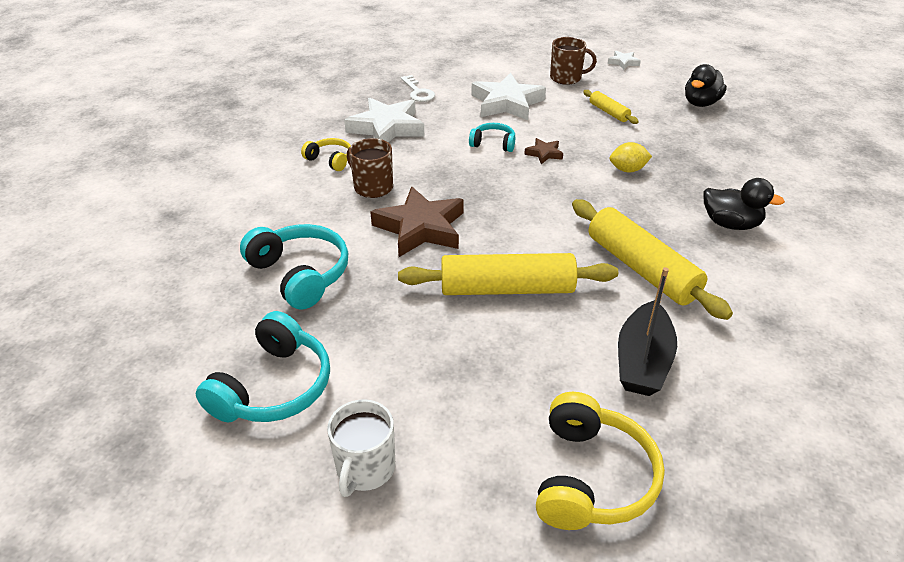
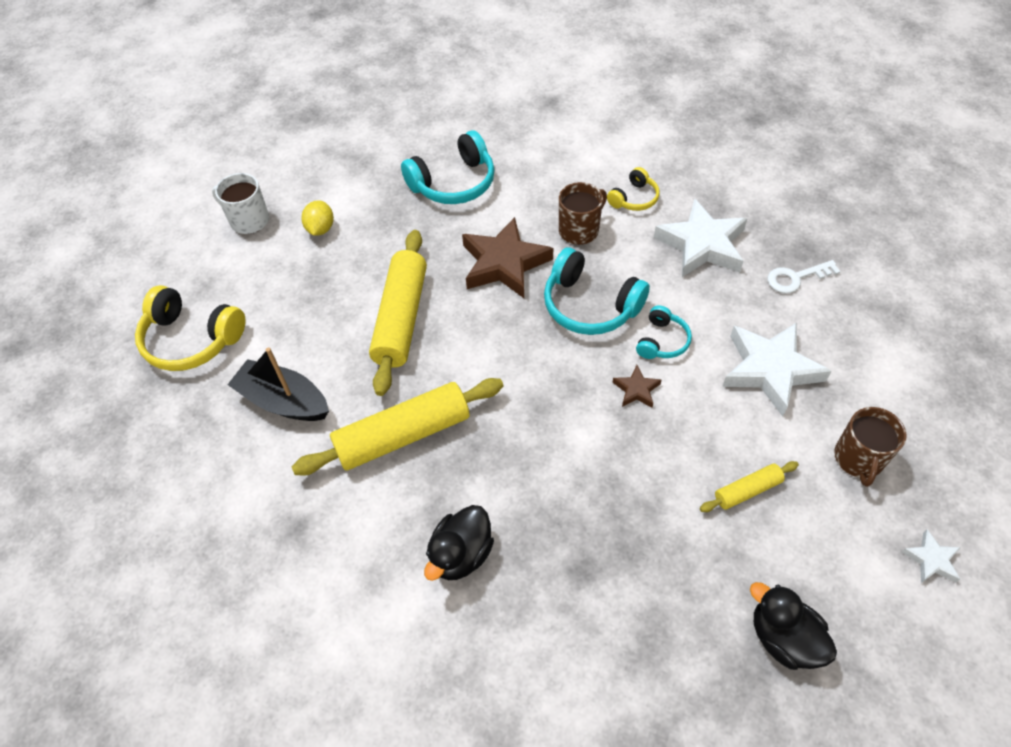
camera: 100 degrees right, 15 degrees up
(274, 387) = (334, 174): turquoise headphones -> turquoise headphones (590, 305)
(627, 170) = (591, 473): yellow lemon -> yellow lemon (320, 229)

